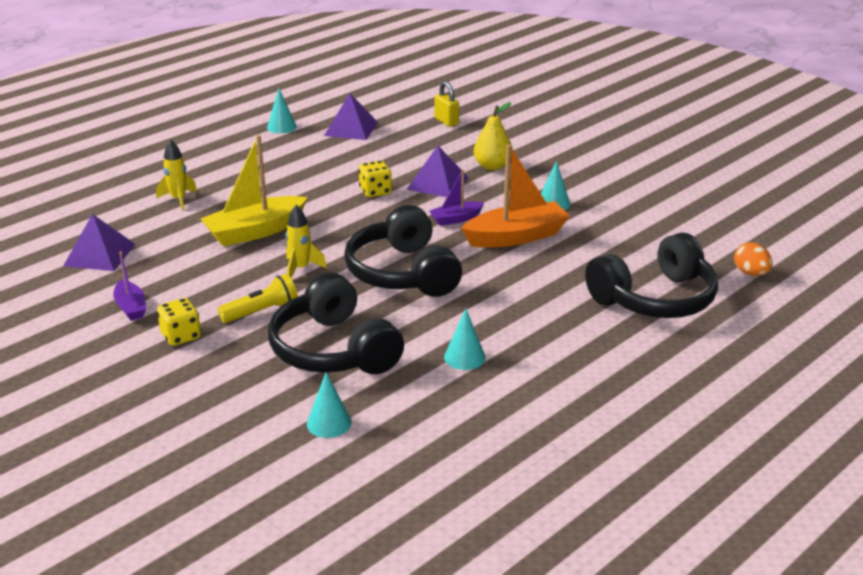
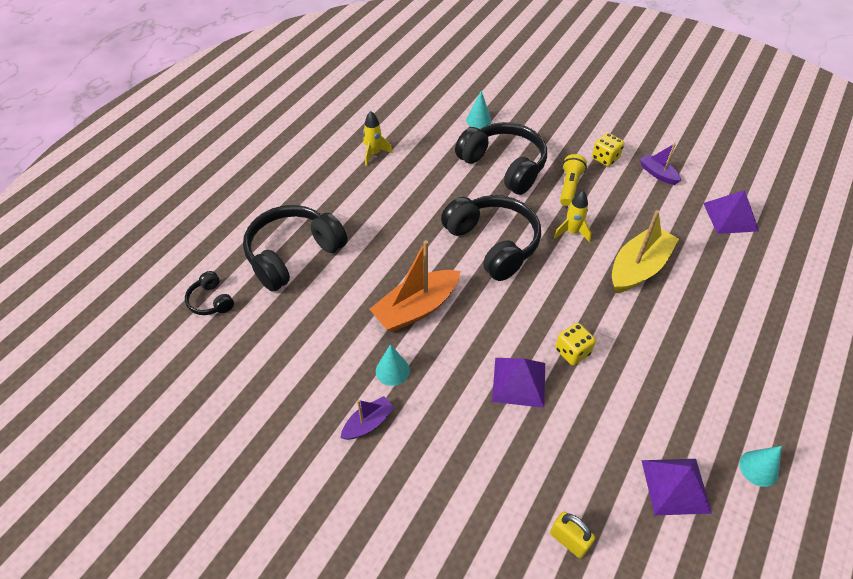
camera: 165 degrees right, 20 degrees up
(178, 199) = (739, 297): yellow rocket -> yellow rocket (374, 154)
(262, 312) = (569, 186): yellow flashlight -> yellow flashlight turned 150 degrees clockwise
(456, 219) = (478, 323): purple boat -> purple boat (368, 423)
(464, 357) = (419, 176): turquoise cone -> none
(492, 166) = (473, 431): yellow pear -> none
(751, 273) = (211, 301): orange egg -> black headphones

